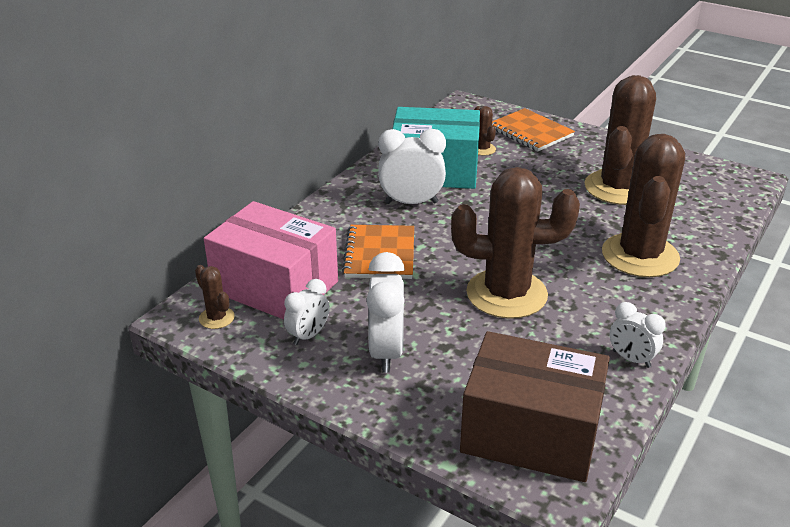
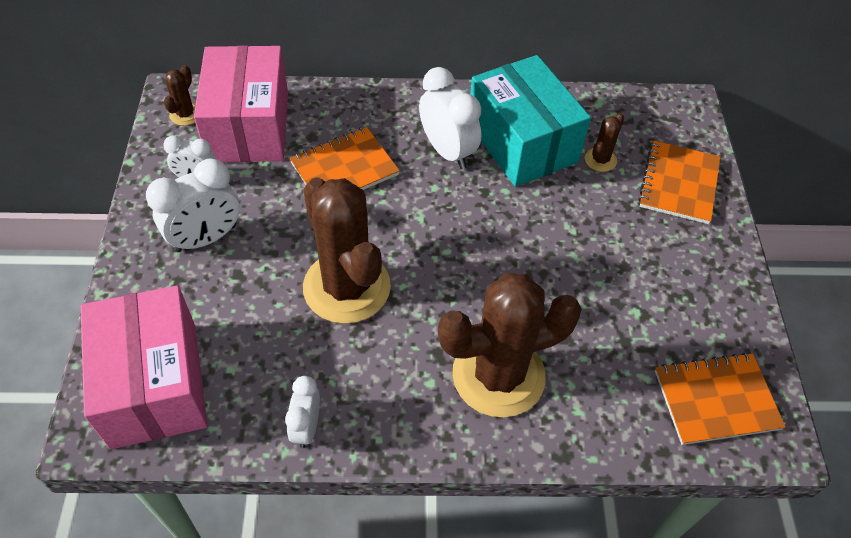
camera: 55 degrees right, 20 degrees up
(530, 433) = (154, 384): brown box -> pink box
(618, 188) = (626, 308): brown cactus -> none
(711, 186) = (716, 400): none -> orange notebook

